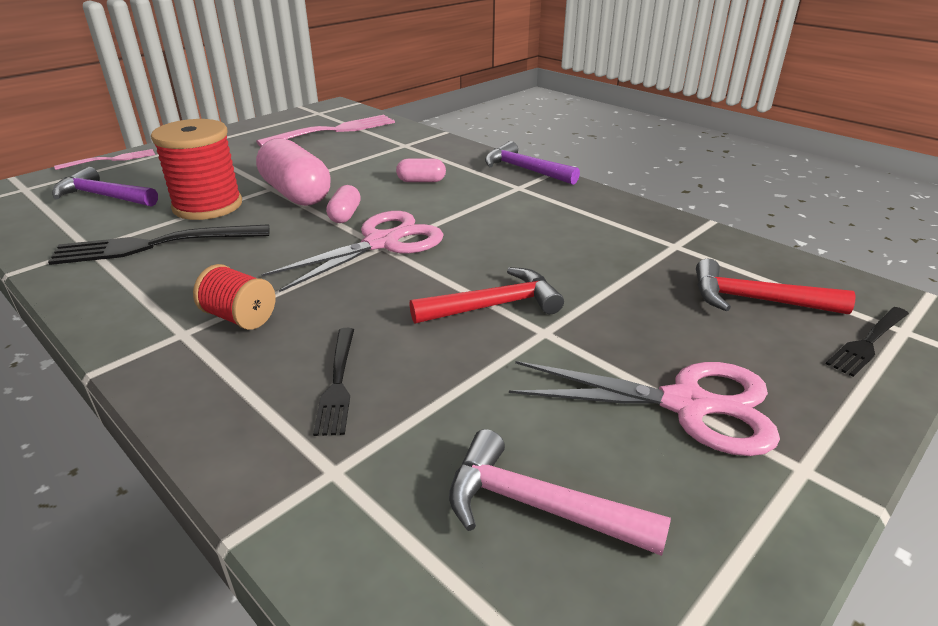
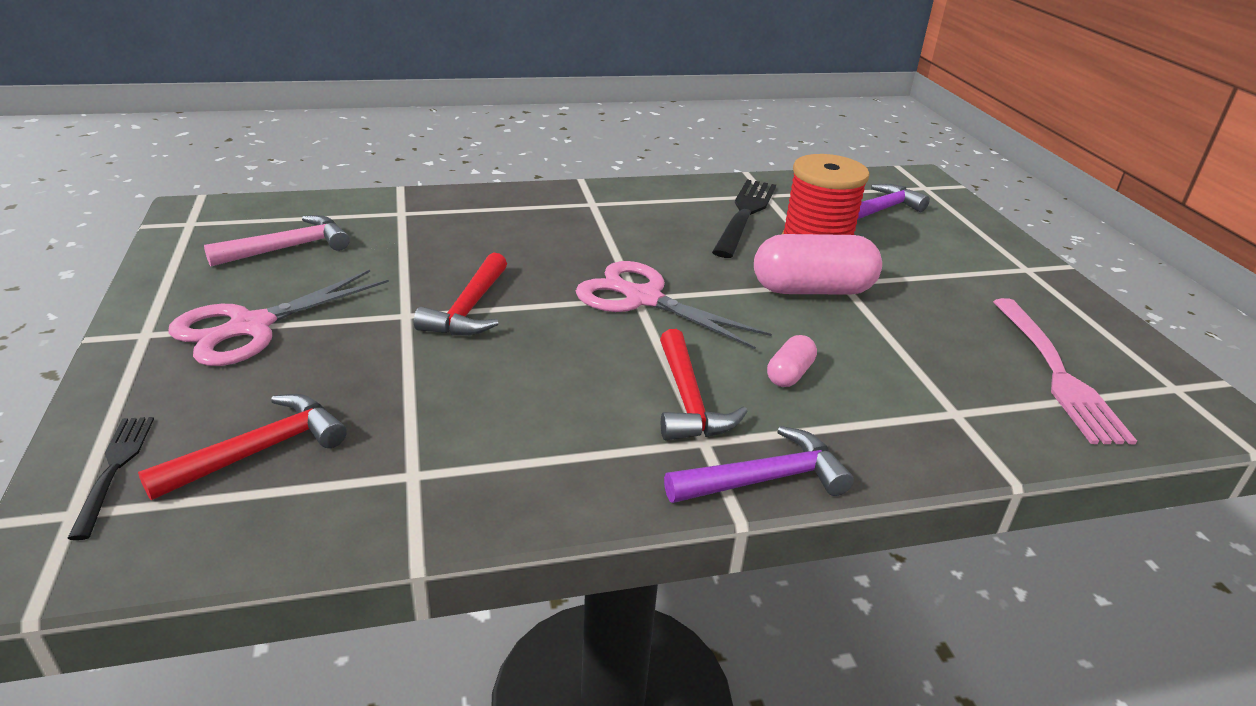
camera: 120 degrees right, 0 degrees up
(111, 160) = (991, 225): pink fork -> none
(239, 317) = (588, 221): red spool -> none
(338, 383) = (468, 230): black fork -> none
(345, 215) = (728, 299): pink capsule -> none
(381, 243) = (643, 299): pink scissors -> pink scissors turned 135 degrees clockwise
(489, 198) = (688, 401): none -> red hammer

